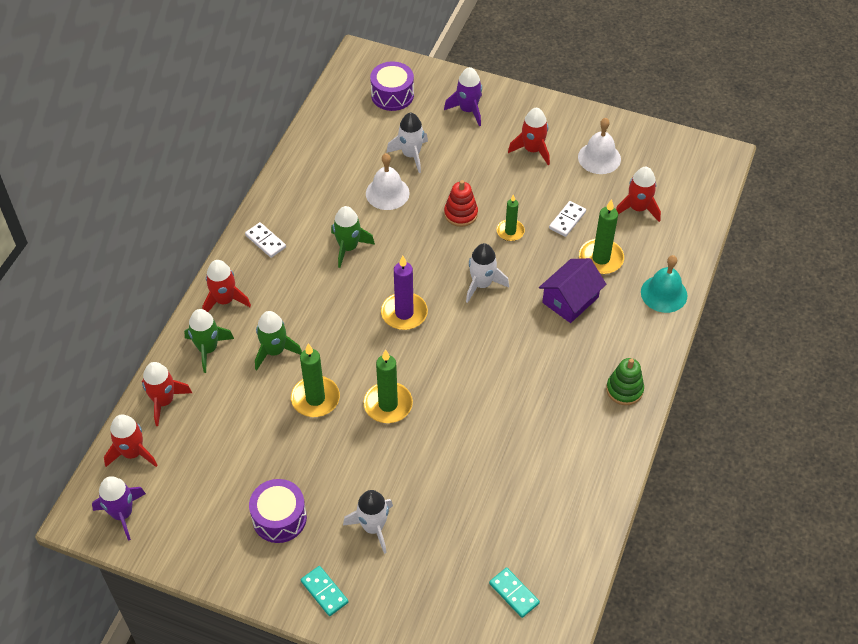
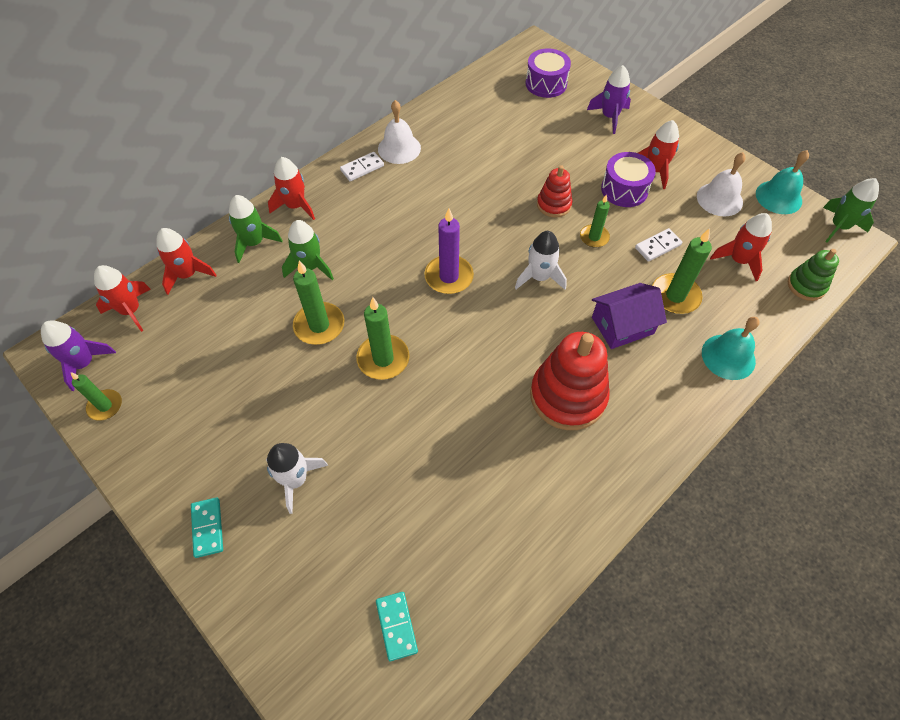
camera: 25 degrees right, 5 degrees up
(169, 540) = (105, 406): none -> green candle
(265, 241) = (362, 168): white domino -> white domino turned 75 degrees clockwise
(279, 518) = (214, 429): purple drum -> purple drum (624, 189)
(348, 247) = (431, 198): green rocket -> green rocket (839, 226)
(387, 193) = (495, 163): white bell -> white bell (399, 148)
(411, 155) = (535, 138): white rocket -> none
(555, 374) = (567, 396): none -> red stacking toy
(624, 390) = (636, 443): green stacking toy -> green stacking toy (806, 285)
(647, 138) = (778, 197): none -> turquoise bell

